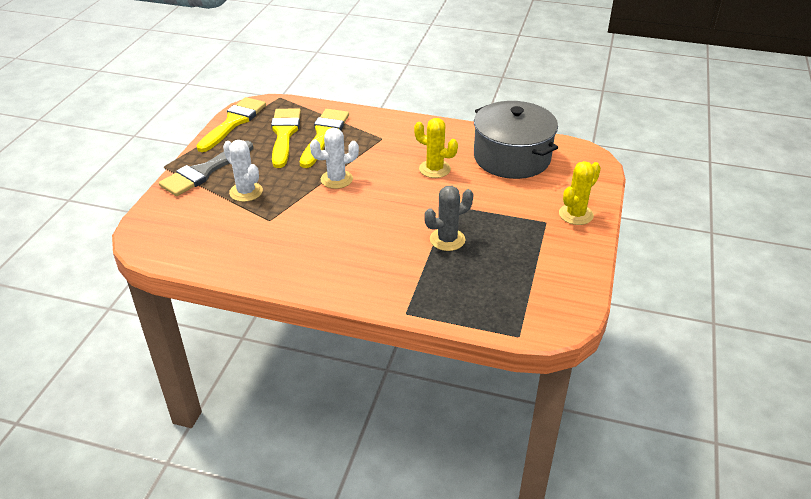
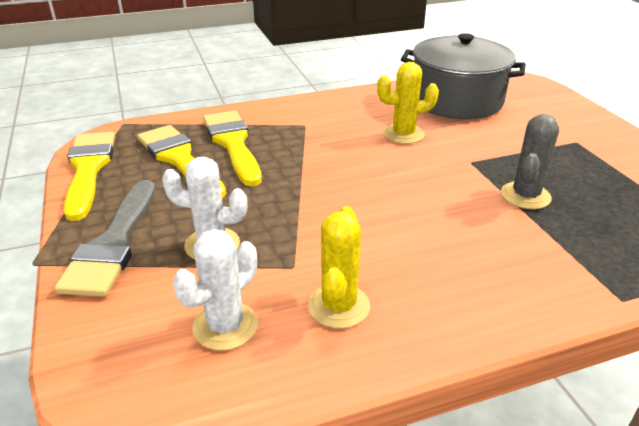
camera: 35 degrees left, 5 degrees down
(336, 179) = (313, 183): white cactus -> white cactus (225, 326)
(576, 214) = (587, 126): yellow cactus -> yellow cactus (338, 306)

